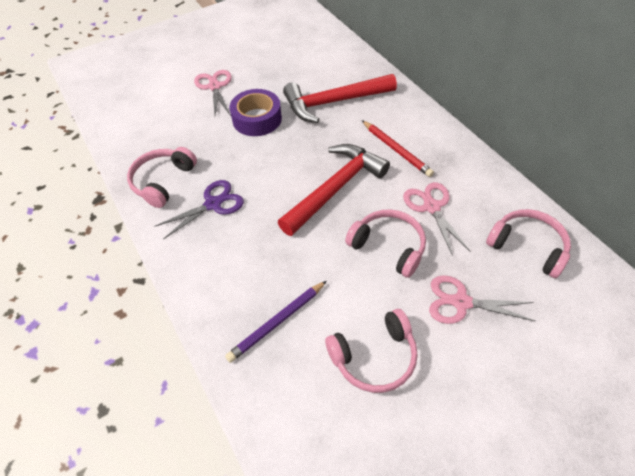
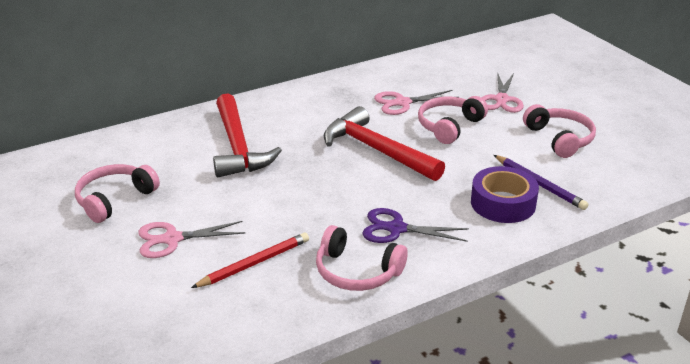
camera: 90 degrees left, 20 degrees down
(213, 204) = (396, 229): purple scissors -> purple scissors turned 45 degrees counterclockwise
(257, 119) = (253, 201): purple tape -> purple tape (503, 203)
(396, 150) = (325, 114): red pencil -> red pencil (254, 263)
(527, 247) = (444, 68): pink headphones -> pink headphones (114, 199)

